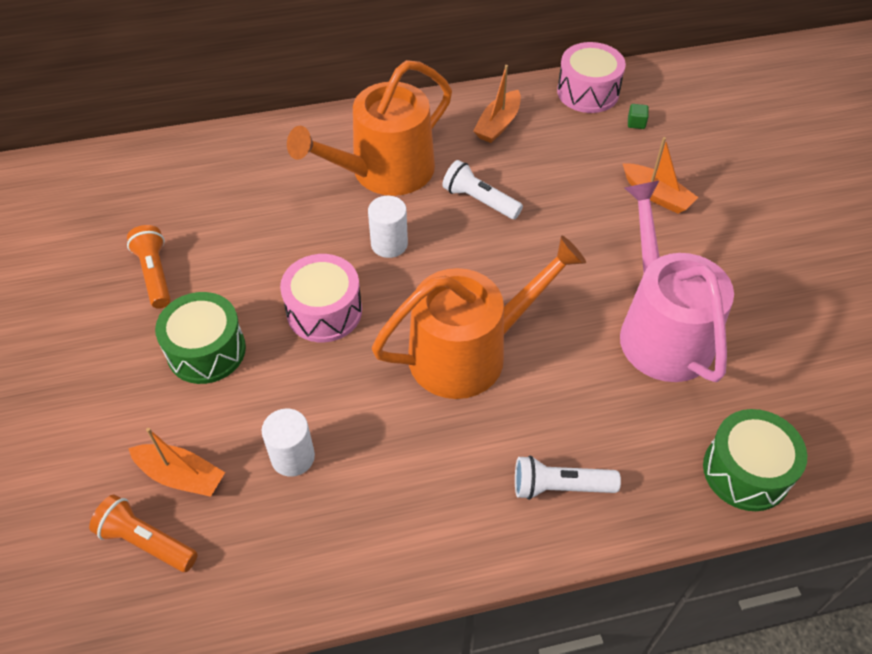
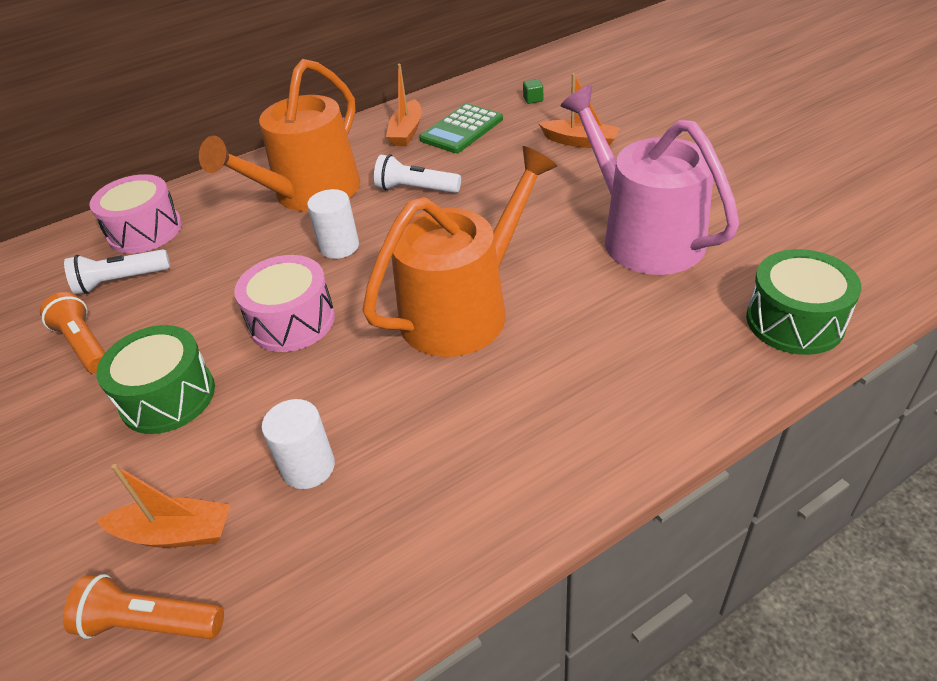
camera: 15 degrees left, 10 degrees down
(551, 140) = (462, 129): none -> green calculator
(560, 487) = (620, 396): white flashlight -> white flashlight (121, 281)
(588, 92) = (478, 90): pink drum -> pink drum (145, 231)

